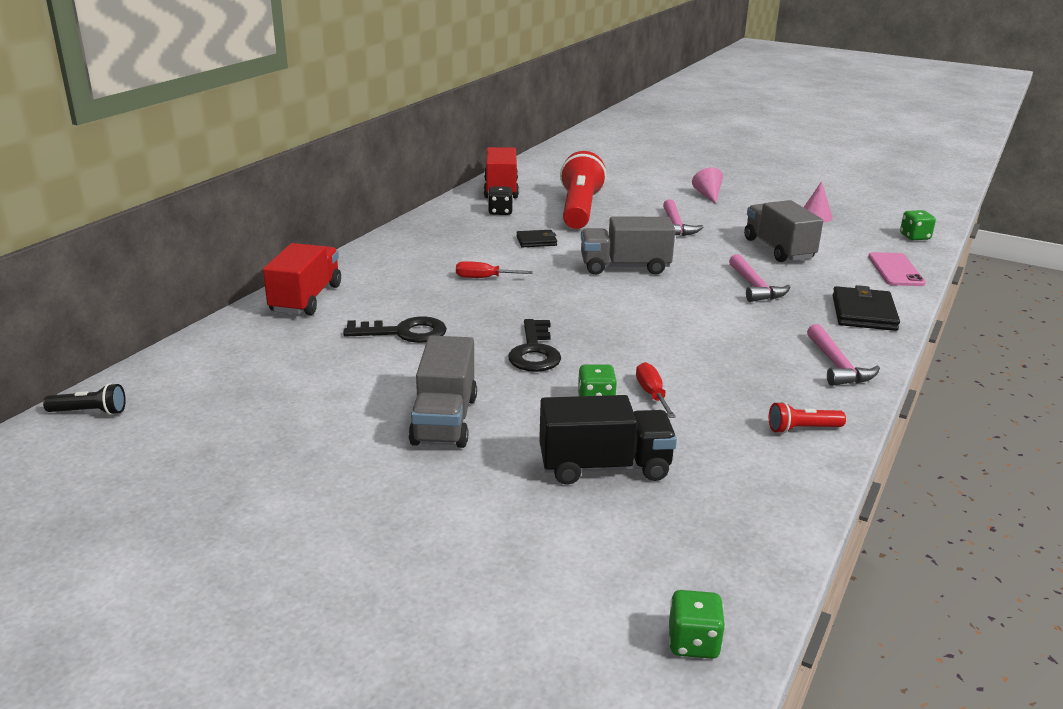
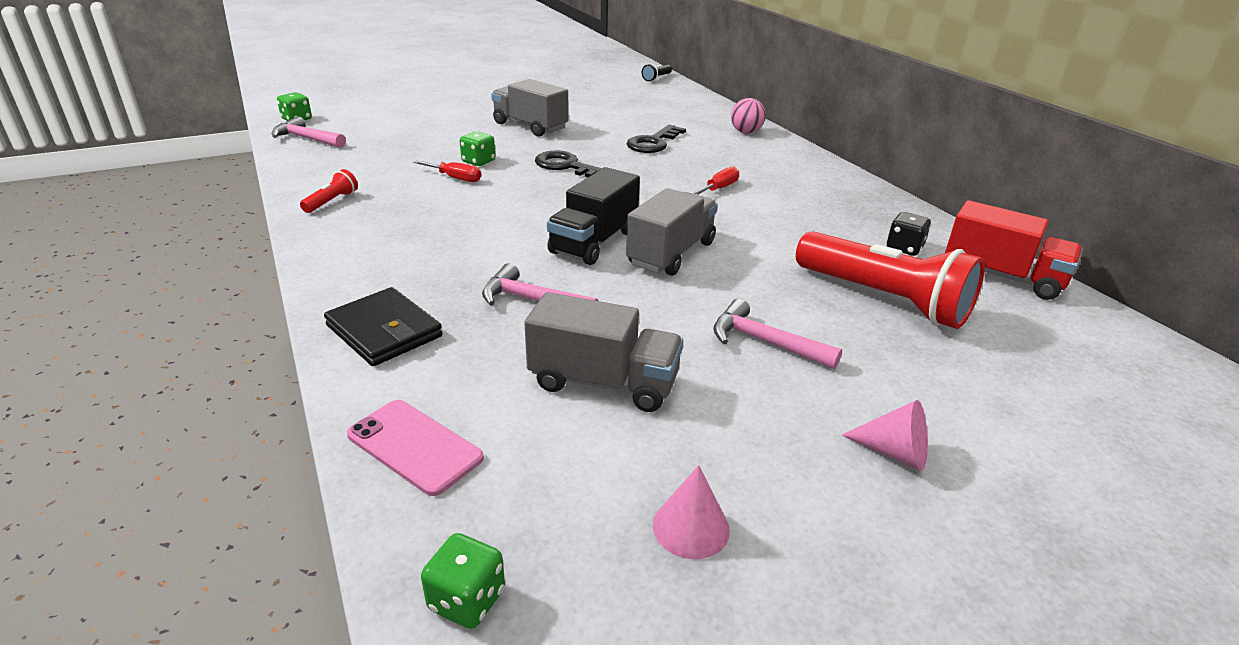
camera: 125 degrees right, 5 degrees up
(306, 299) = (746, 132): red truck -> pink ball
(536, 241) = (790, 237): black wallet -> none
(604, 467) = (420, 143): black truck -> black truck (594, 242)
(837, 366) = (352, 256): pink hammer -> pink hammer (306, 139)

